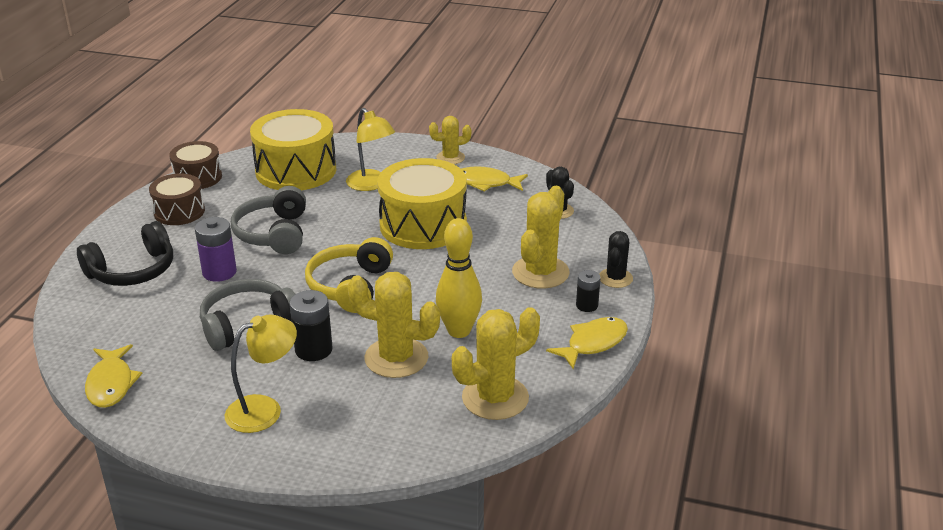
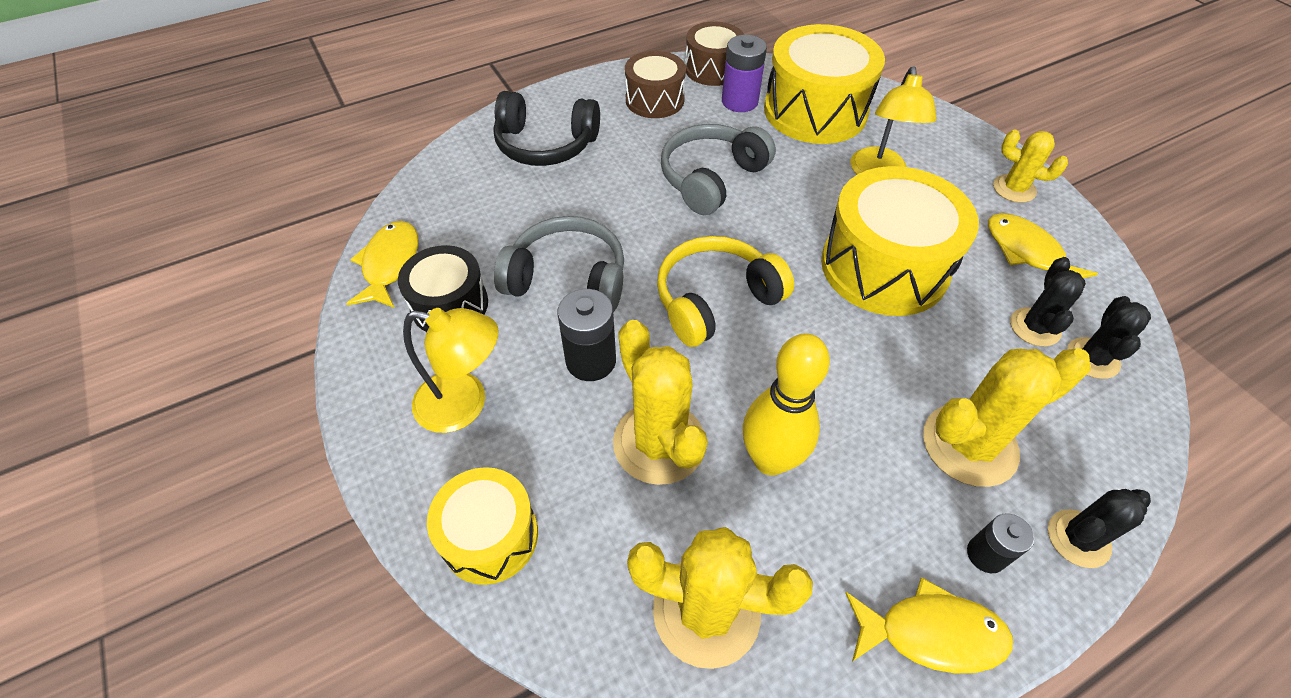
camera: 45 degrees right, 20 degrees up
(111, 384) = (390, 264): yellow fish -> yellow fish turned 150 degrees clockwise
(186, 377) = (450, 305): none -> black drum
(219, 272) = (613, 194): purple battery -> purple battery (739, 101)
(356, 444) = (490, 536): none -> yellow drum
(521, 212) = (1035, 327): none -> black cactus

